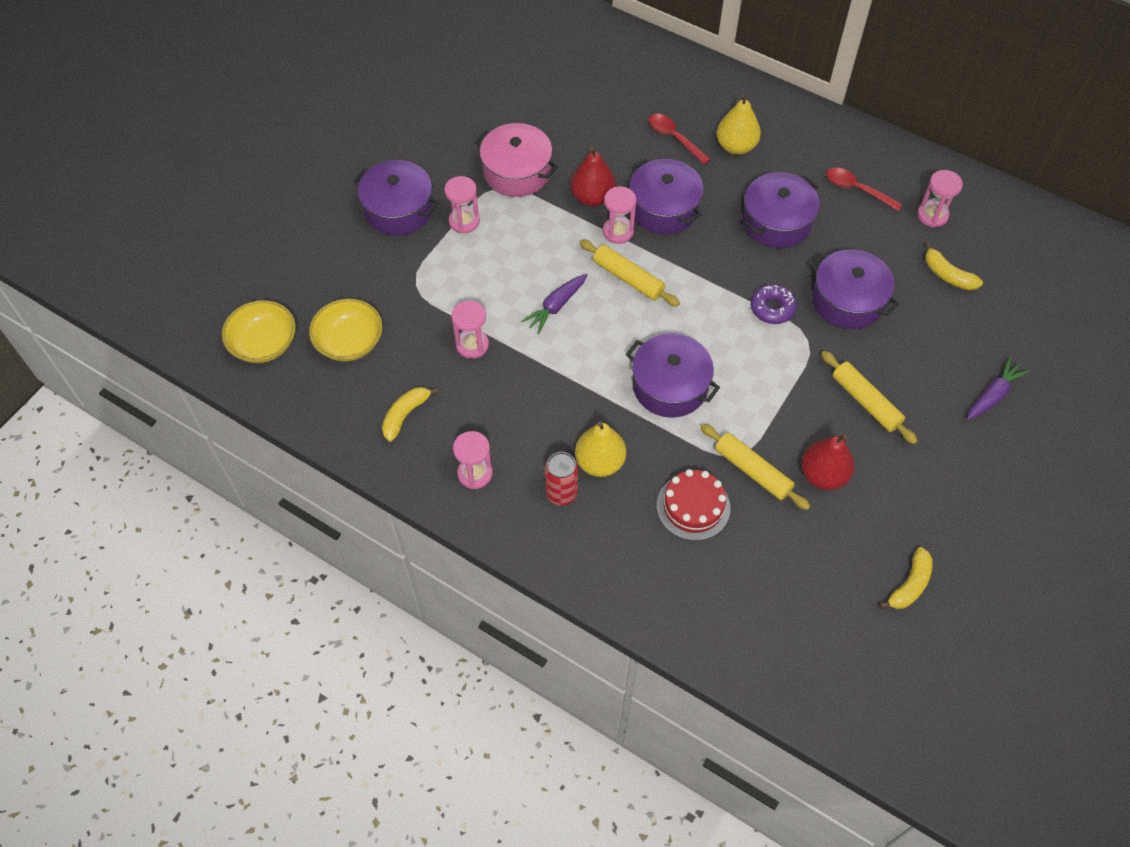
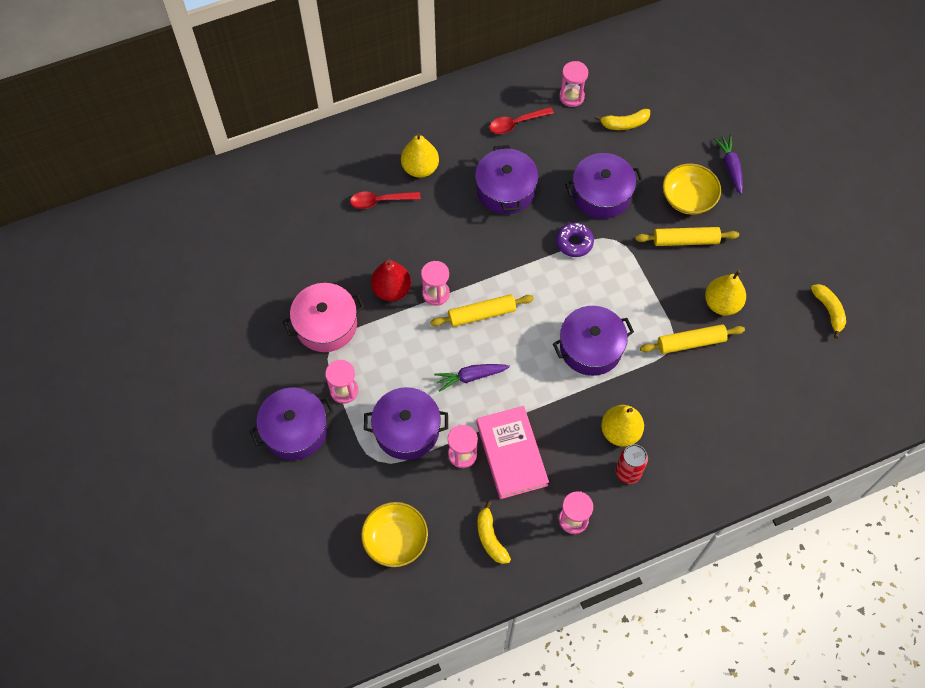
camera: 55 degrees left, 5 degrees up
(264, 344) = (350, 604): yellow bowl -> yellow bowl (688, 198)
(503, 383) = (511, 454): none -> pink book
(556, 306) = (470, 377): purple carrot -> purple carrot turned 90 degrees clockwise
(664, 208) = (438, 250): purple pot -> purple pot (407, 430)
(693, 507) = (693, 396): red cake -> none
(823, 475) = (722, 304): red pear -> yellow pear

